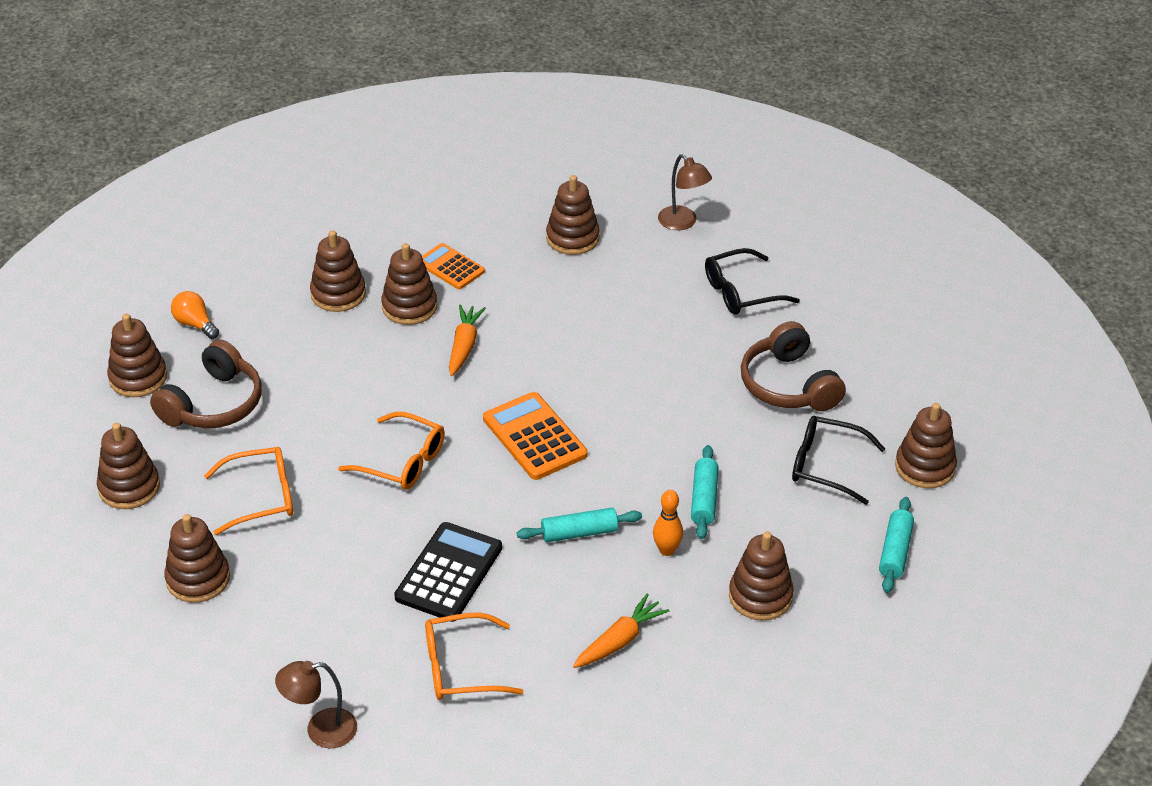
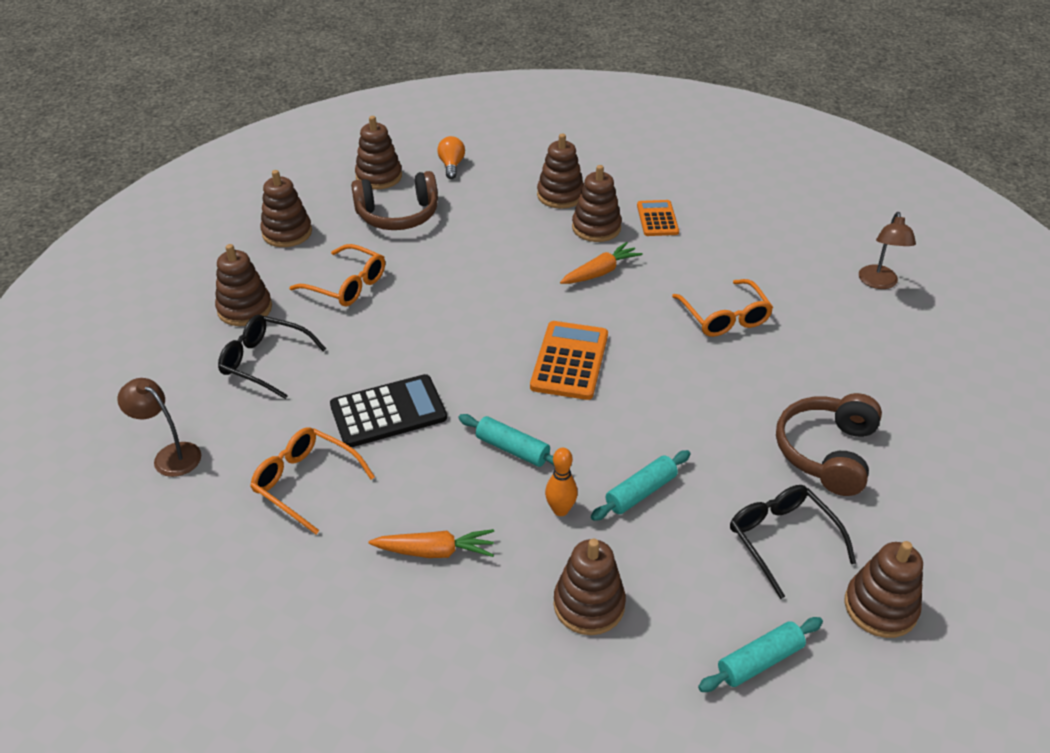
camera: 45 degrees right, 0 degrees up
(402, 461) = (459, 319): orange glasses -> orange glasses (724, 317)
(572, 238) = (773, 247): brown stacking toy -> none
(741, 292) = (870, 358): black glasses -> black glasses (265, 362)

